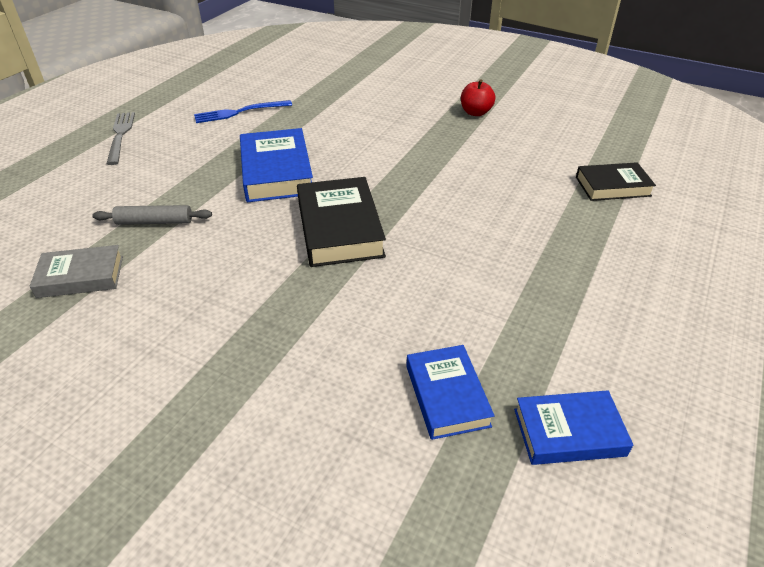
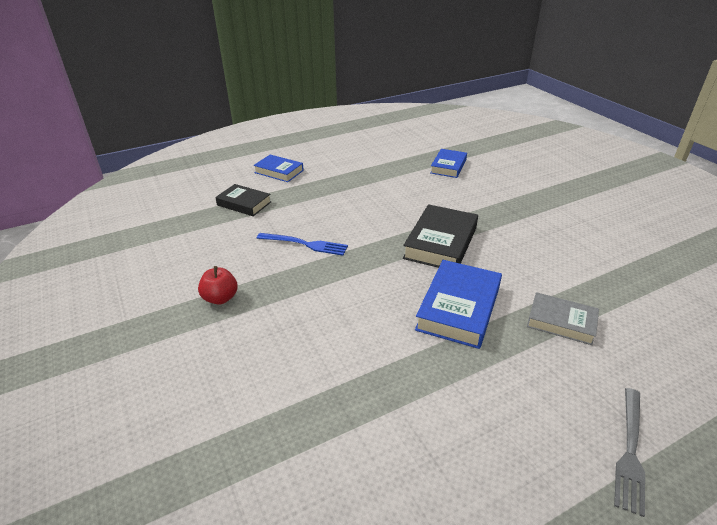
camera: 145 degrees left, 5 degrees down
(81, 276) = (637, 275): grey book -> grey book (561, 322)
(155, 222) = (581, 299): grey rolling pin -> none
(239, 112) = (457, 425): blue fork -> blue fork (305, 244)
(569, 432) = (414, 147): blue book -> blue book (279, 171)

